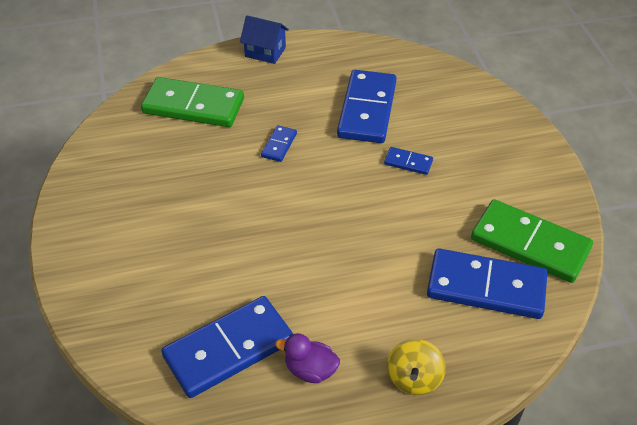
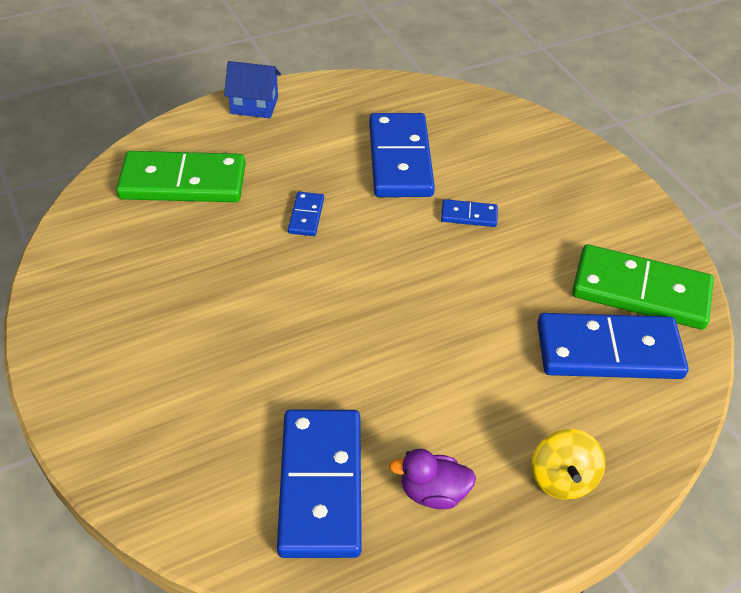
camera: 15 degrees left, 0 degrees up
(229, 349) = (321, 485): blue domino -> blue domino turned 45 degrees counterclockwise

